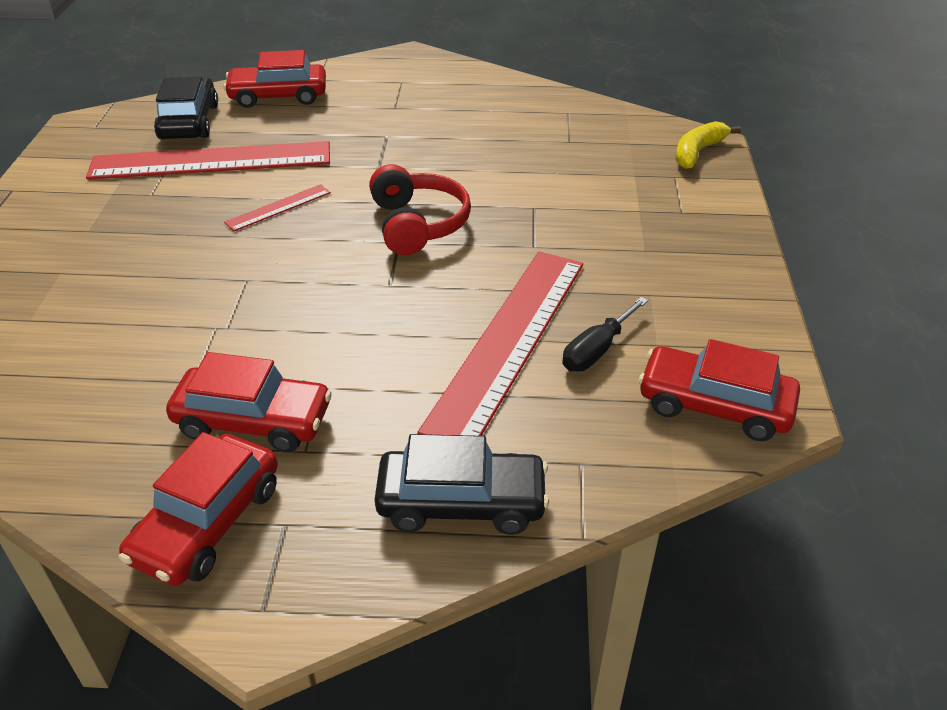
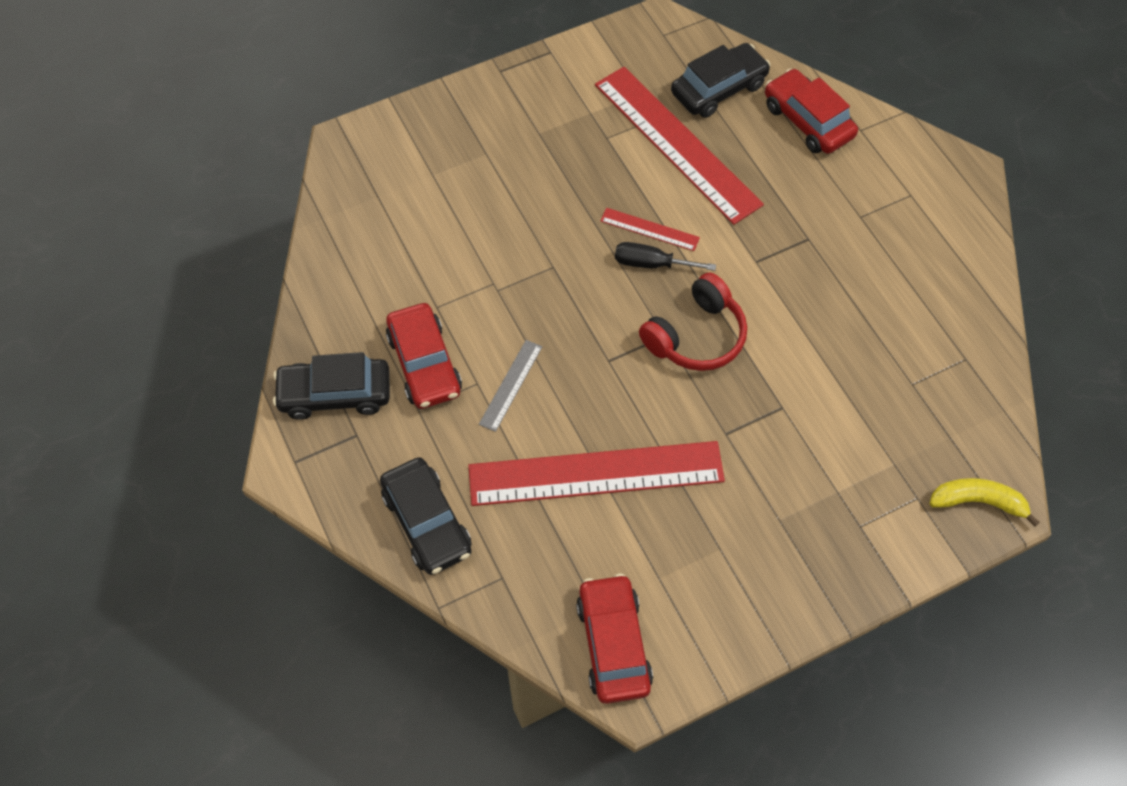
camera: 60 degrees right, 20 degrees up
(207, 522) = (335, 394): red car -> black car
(350, 362) = (511, 385): none -> grey ruler
(596, 350) = (624, 538): black screwdriver -> black screwdriver (651, 264)

